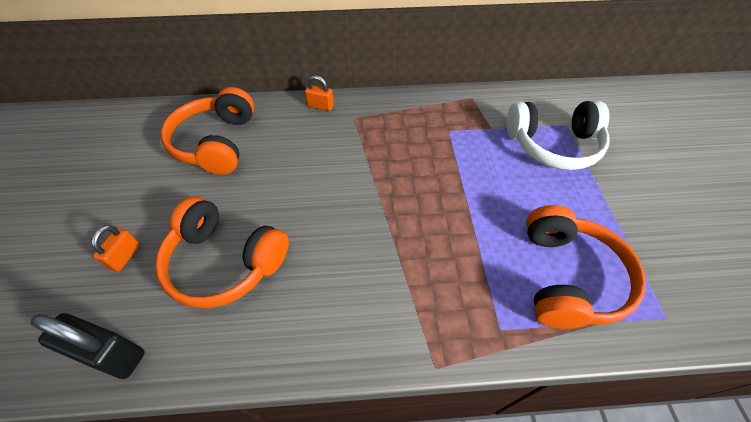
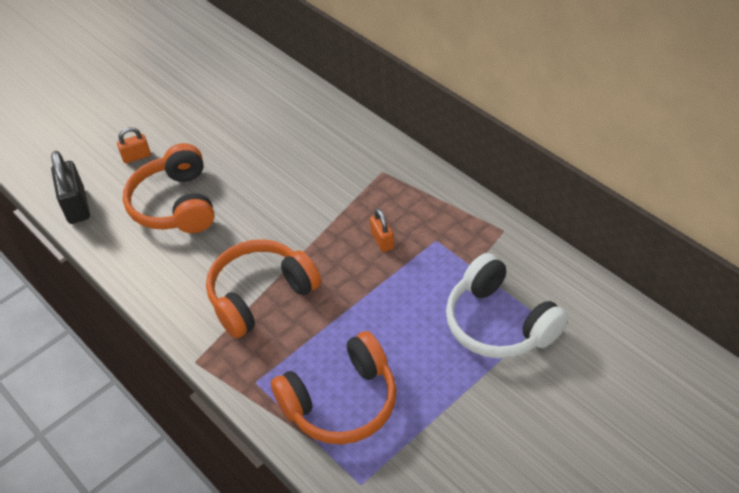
camera: 55 degrees right, 5 degrees down
(216, 143) = (268, 118): orange headphones -> orange headphones (261, 295)
(320, 106) = (372, 142): orange padlock -> orange padlock (382, 241)

